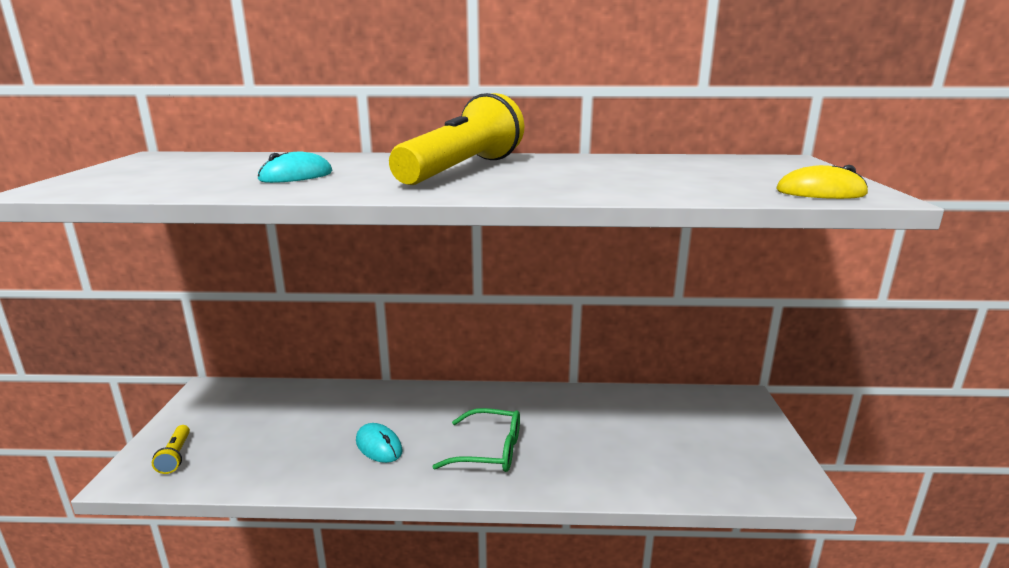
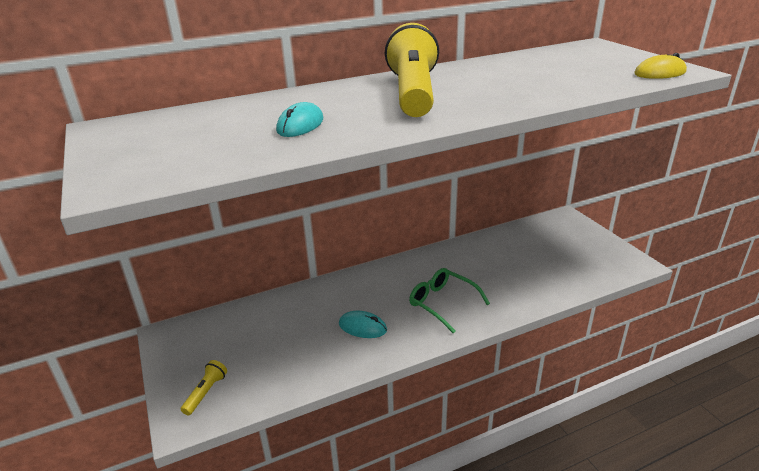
camera: 25 degrees left, 10 degrees up
(175, 456) = (206, 392): yellow flashlight -> yellow flashlight turned 120 degrees counterclockwise
(489, 451) = (442, 303): green glasses -> green glasses turned 120 degrees counterclockwise

